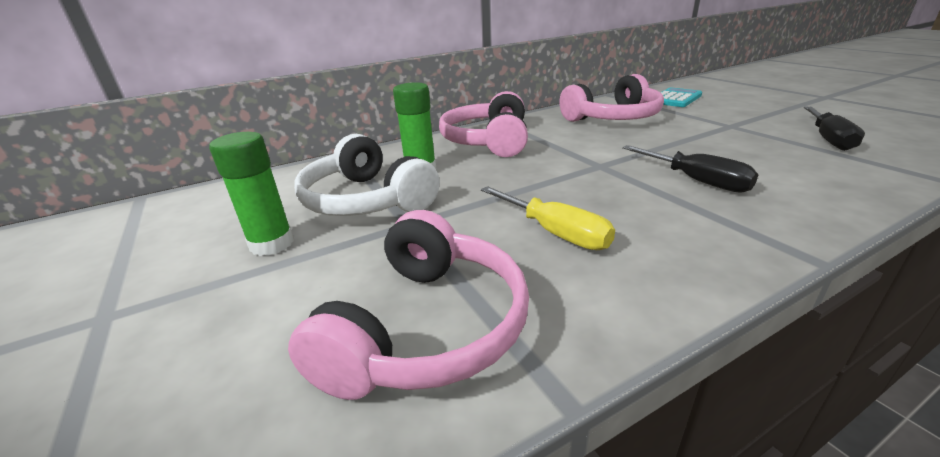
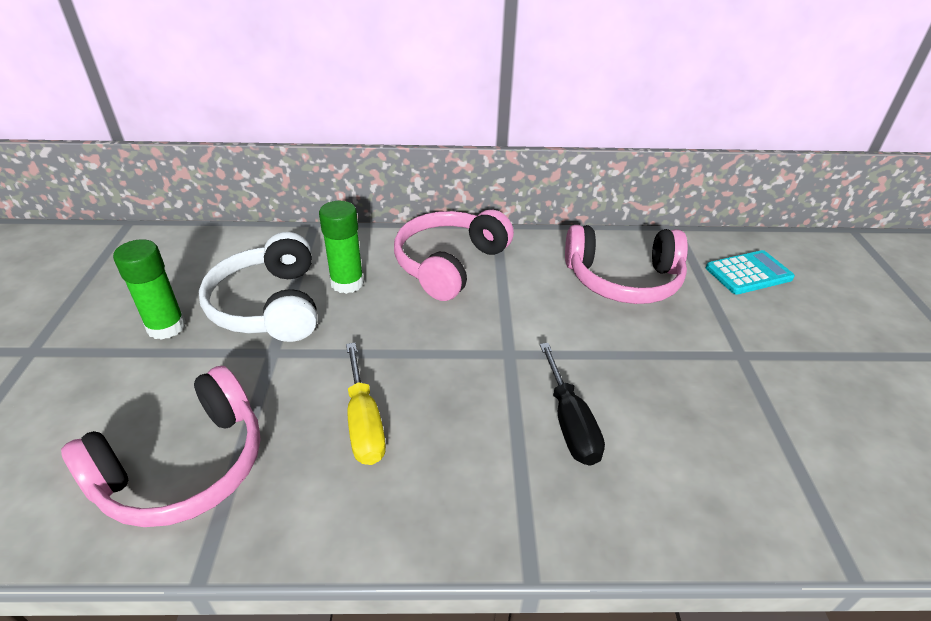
camera: 25 degrees right, 10 degrees up
(828, 139) = (823, 434): black screwdriver -> none

